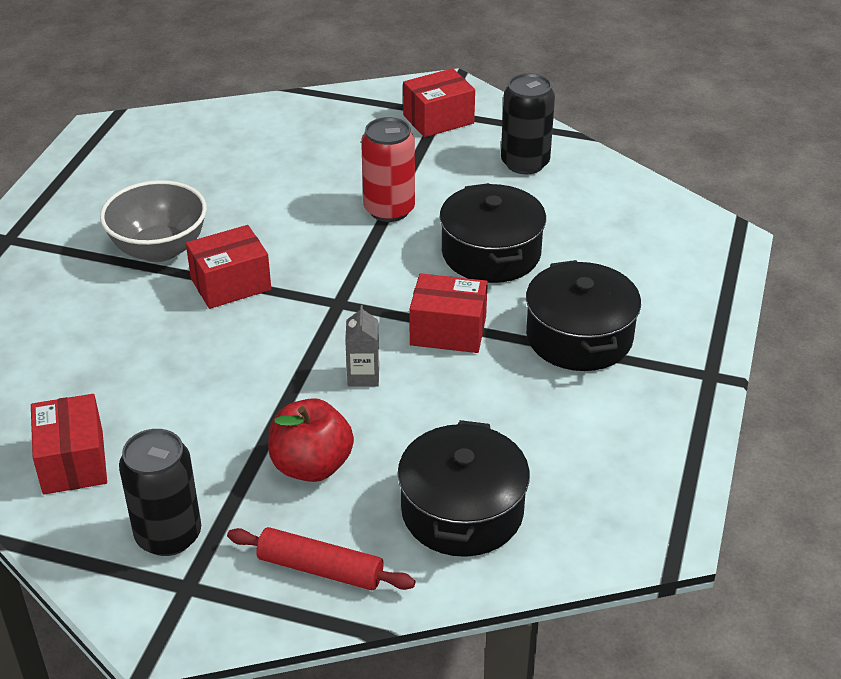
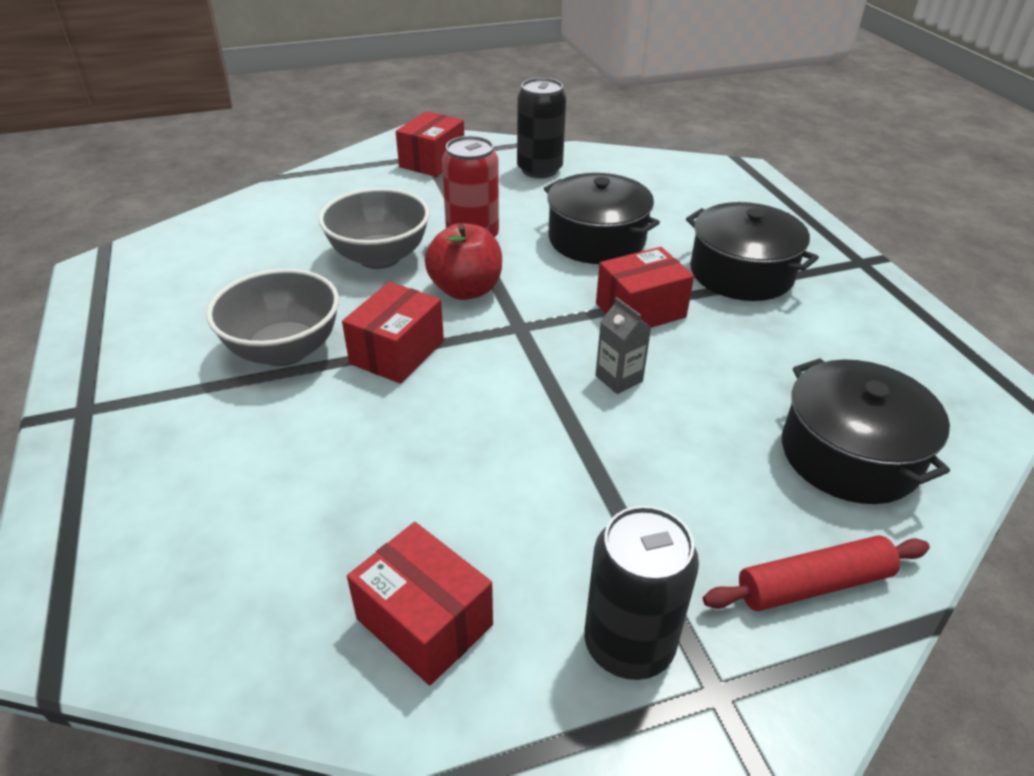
camera: 35 degrees left, 0 degrees up
(298, 199) = (379, 257): none -> grey bowl
(311, 466) = (677, 484): red apple -> red apple (466, 290)

